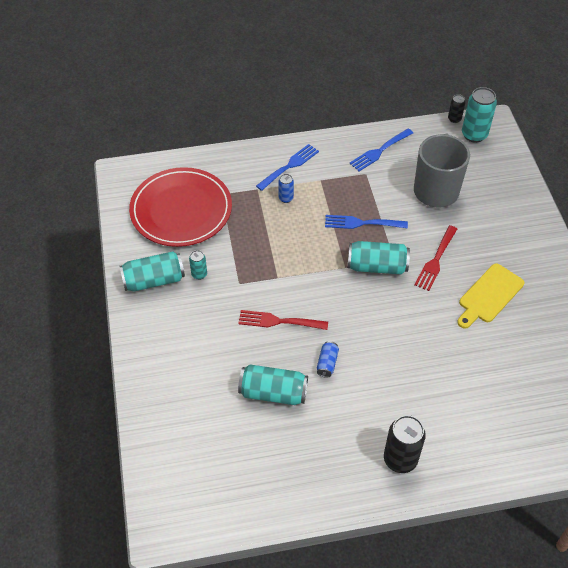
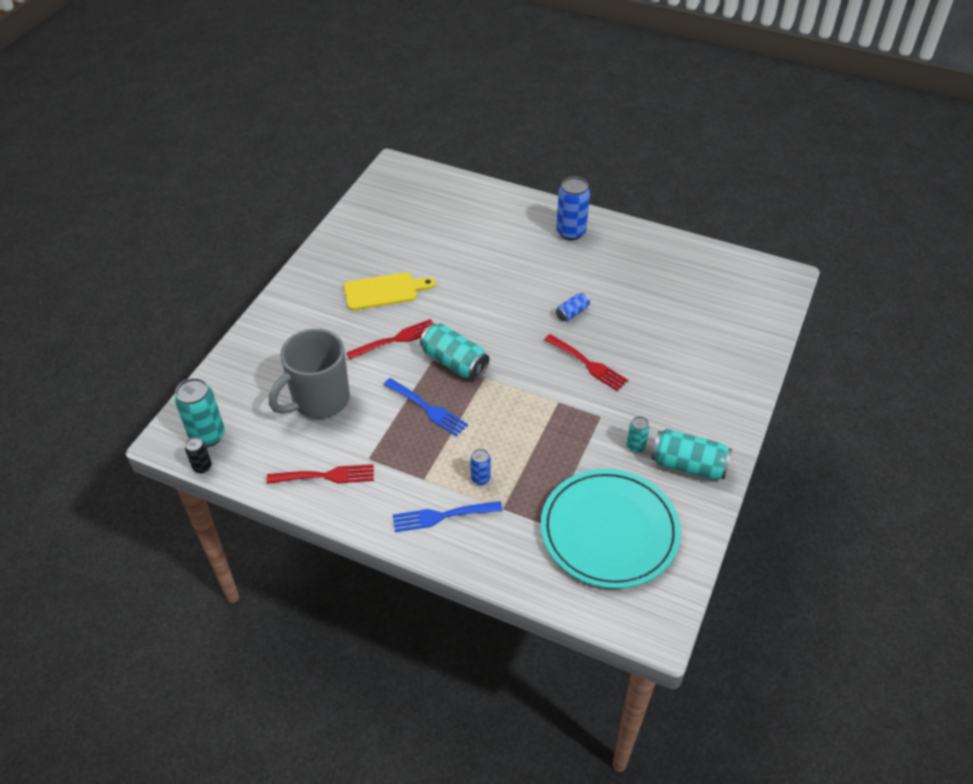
camera: 145 degrees left, 5 degrees down
(181, 210) = (609, 531): red plate -> turquoise plate
(273, 392) = (635, 315): turquoise can -> none
(379, 151) = (326, 476): blue fork -> red fork
(400, 459) = (571, 232): black can -> blue can

